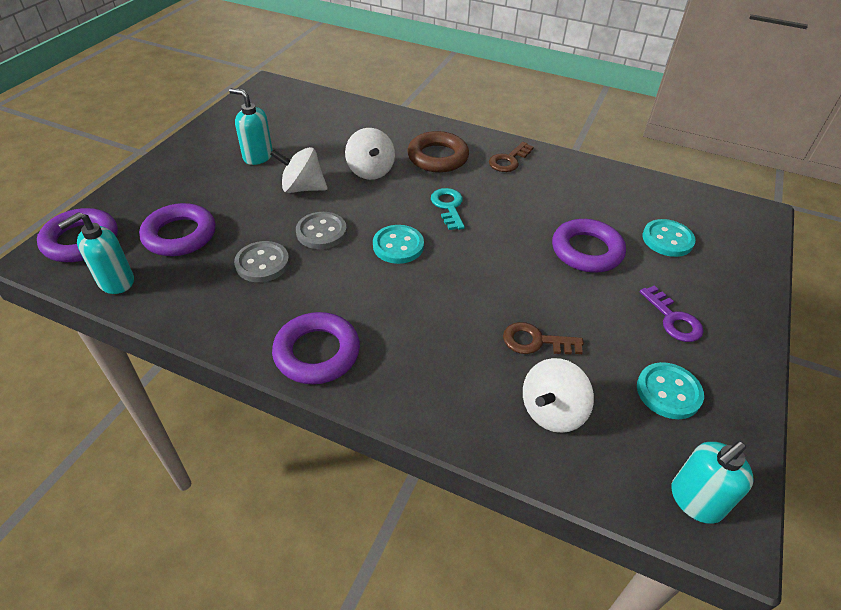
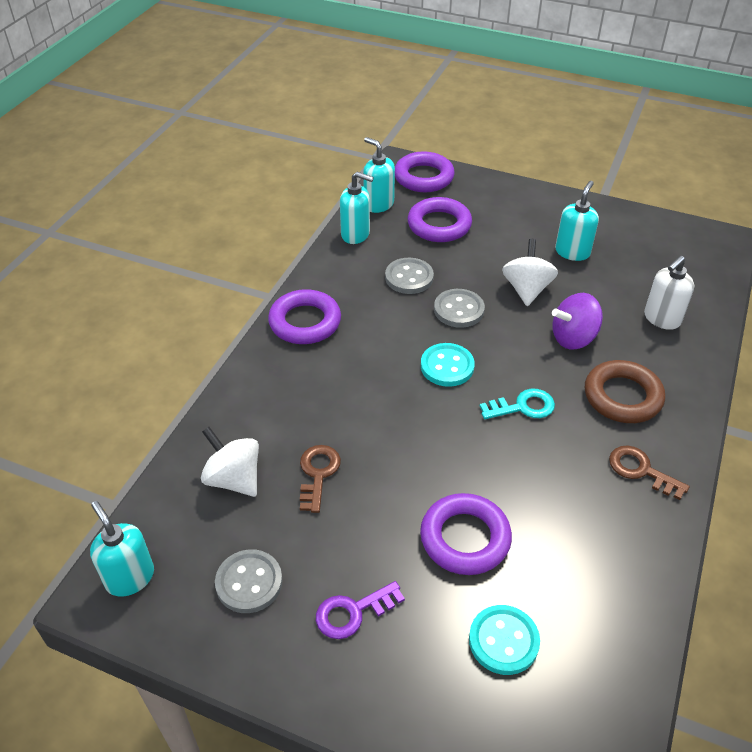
camera: 90 degrees right, 0 degrees up
(168, 304) = (356, 234): none -> turquoise soap dispenser
(355, 127) = (661, 319): none -> white soap dispenser
(370, 171) = (573, 338): white spinning top -> purple spinning top
(668, 392) = (249, 582): turquoise button -> grey button

